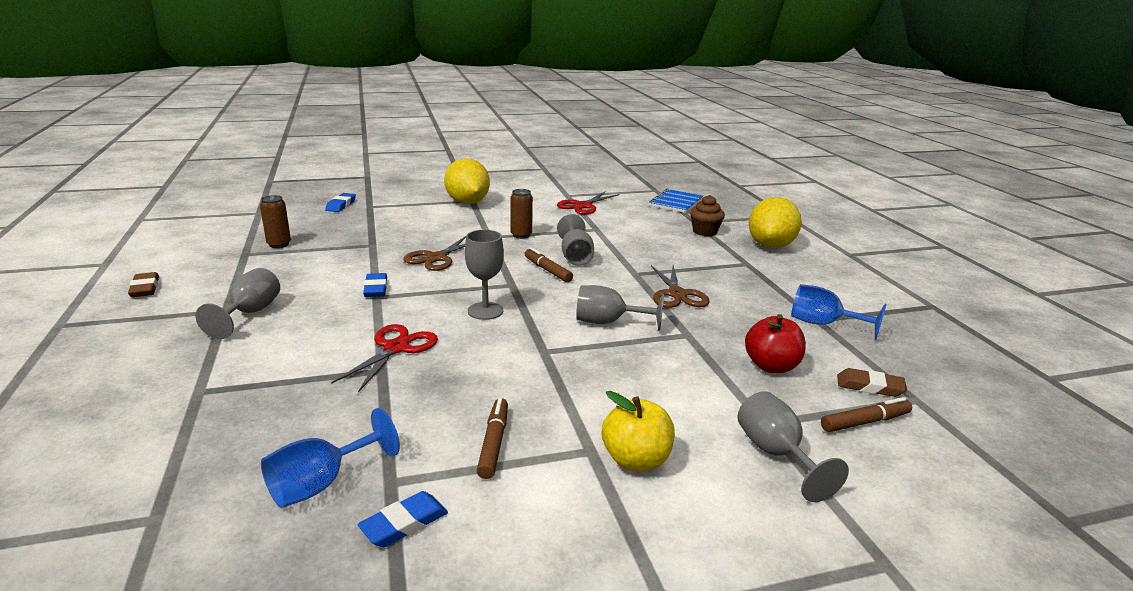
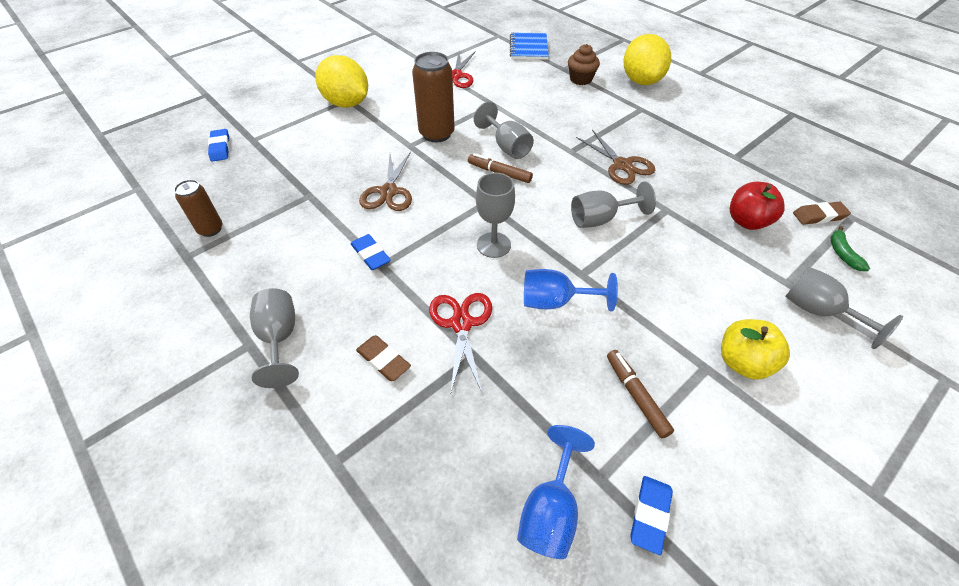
camera: 25 degrees left, 25 degrees up
(145, 288) = (124, 351): brown eraser -> brown eraser (383, 360)
(521, 235) = (436, 134): brown can -> brown can, size x1.67
(823, 324) = (744, 161): blue goblet -> blue goblet (555, 301)
(865, 422) = (842, 253): brown marker -> green banana

